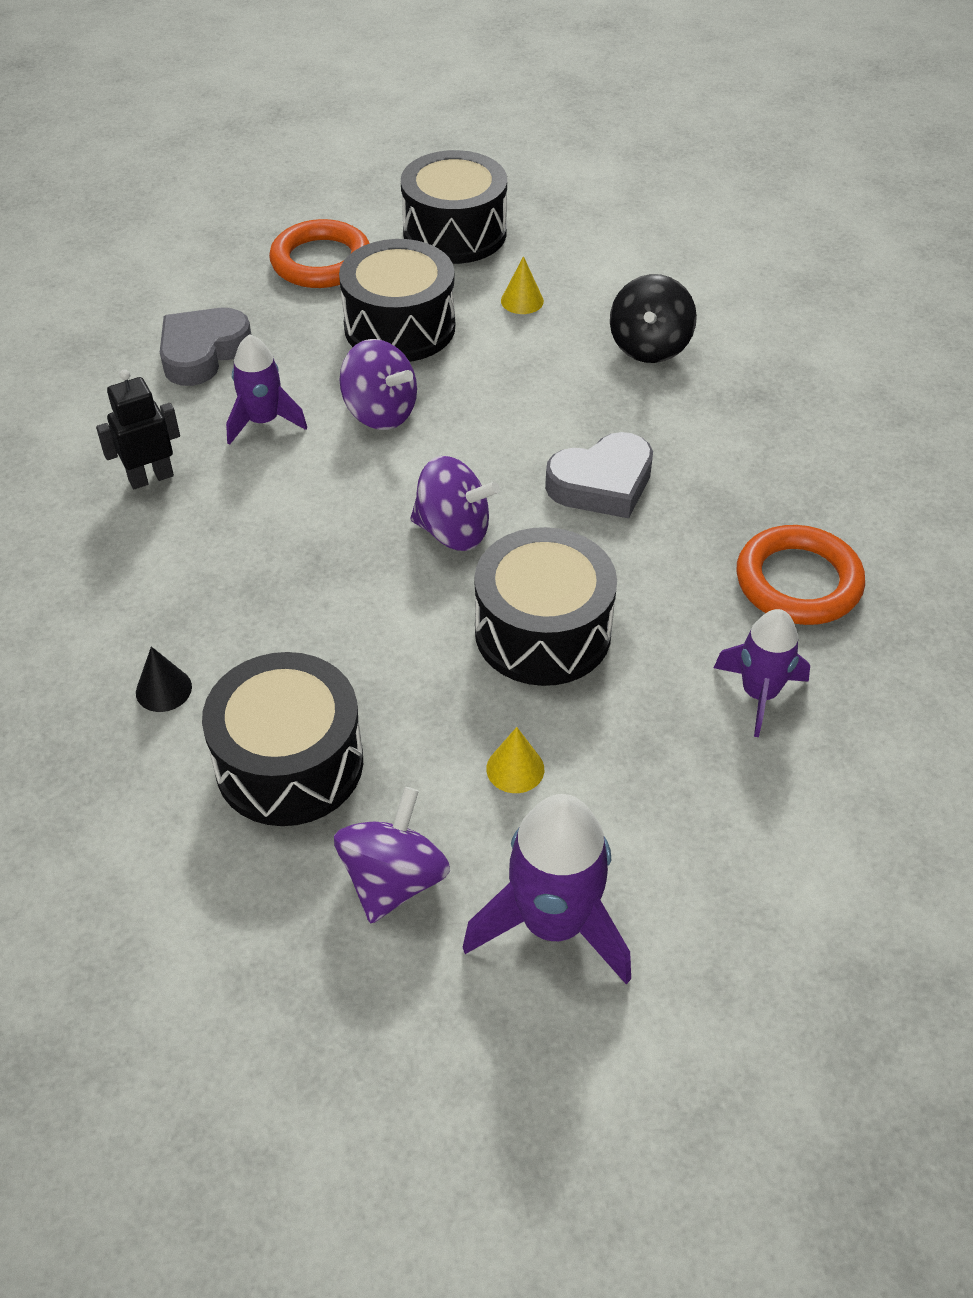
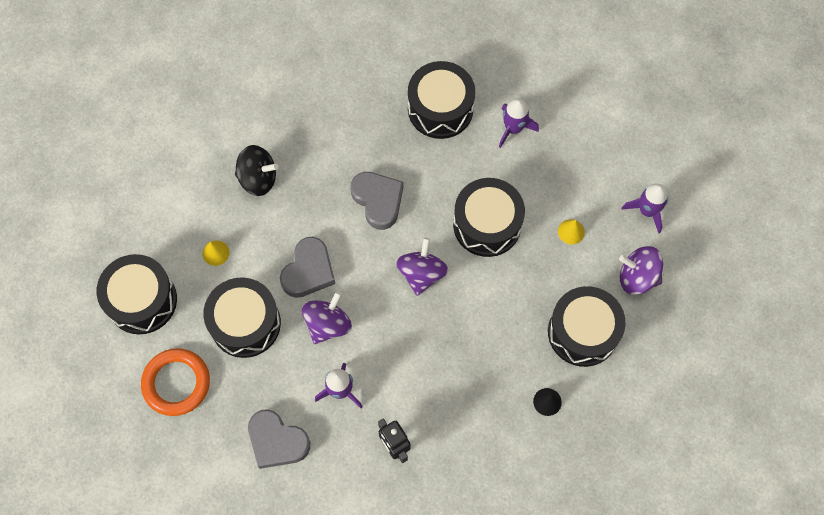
camera: 95 degrees left, 20 degrees up
(478, 395) = (308, 271): none -> grey heart
(553, 923) = (647, 211): purple rocket -> purple rocket, size x0.65
(798, 582) = (440, 109): orange ring -> black drum

